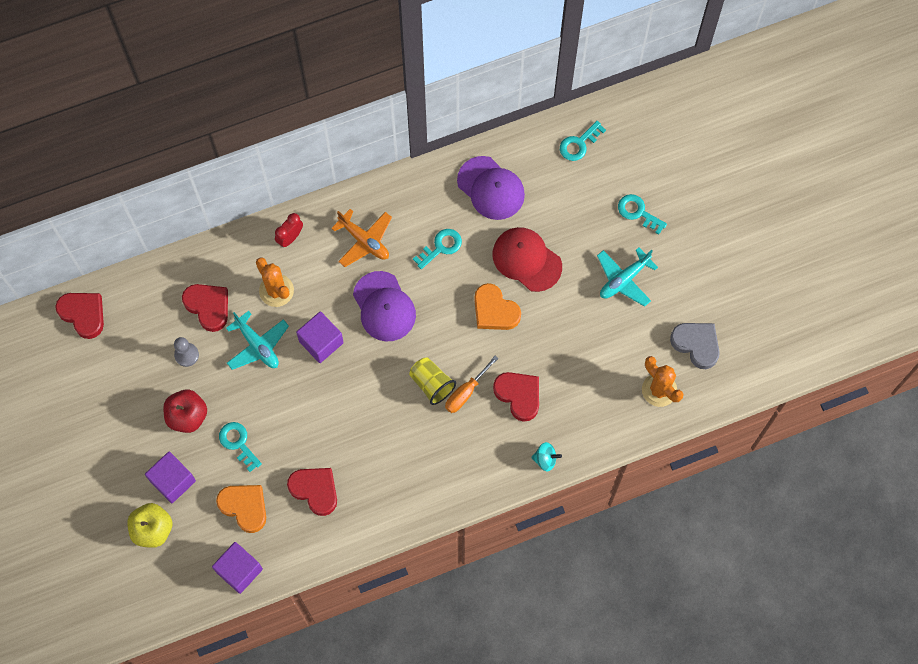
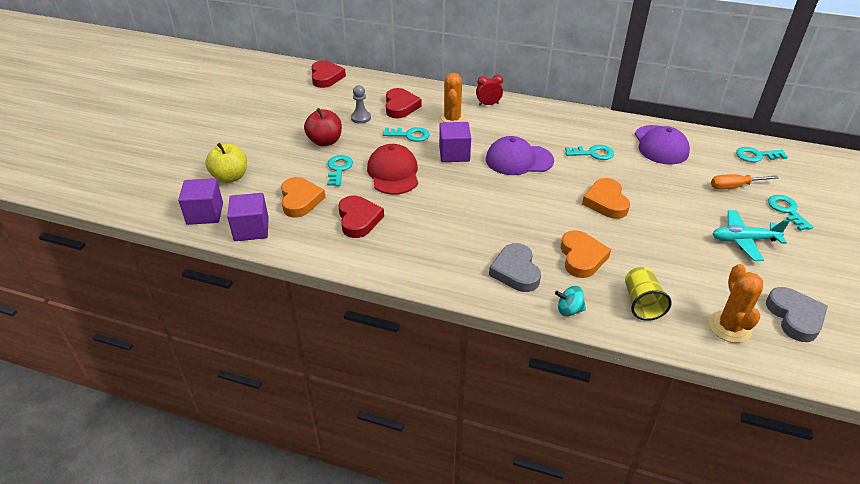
camera: 40 degrees right, 30 degrees down
(173, 481) = (275, 163): purple cube -> purple cube (205, 214)
(257, 345) = (410, 135): turquoise plane -> turquoise key
(364, 241) = (538, 127): orange plane -> none
(384, 307) = (519, 160): purple cap -> purple cap turned 75 degrees clockwise
(431, 384) = (513, 213): yellow cup -> yellow cup (641, 303)
(466, 392) = (537, 232): orange screwdriver -> orange screwdriver (734, 186)
(481, 450) = (515, 271): none -> grey heart
(518, 395) = (582, 257): red heart -> orange heart
(526, 260) = (659, 190): red cap -> red cap (393, 173)
(545, 459) = (569, 310): turquoise spinning top -> turquoise spinning top turned 135 degrees clockwise

